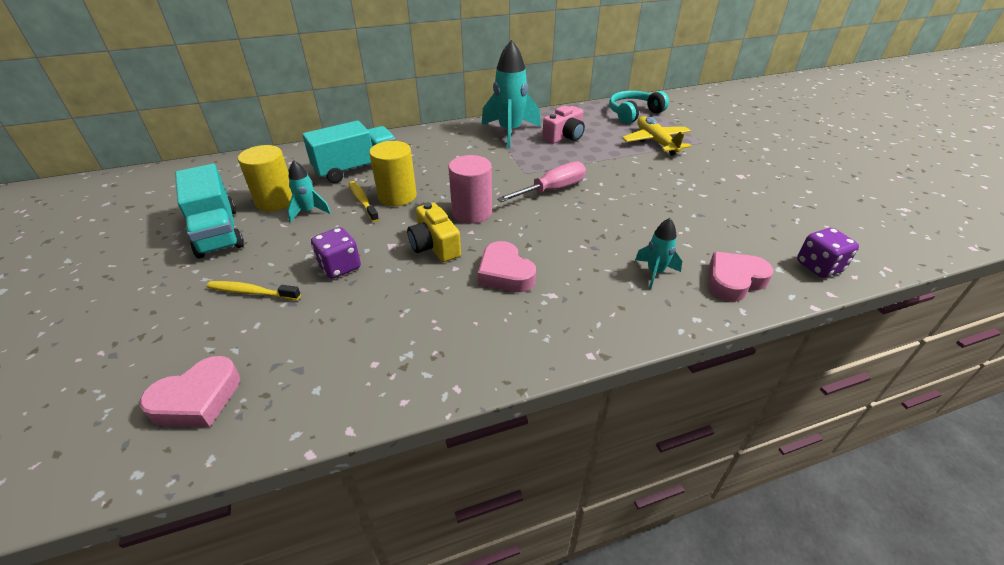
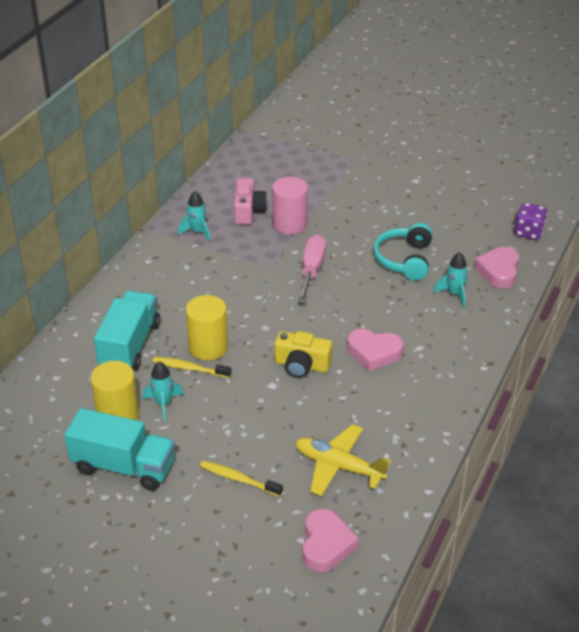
camera: 45 degrees left, 0 degrees up
(252, 292) = (238, 479): yellow toothbrush -> yellow toothbrush turned 60 degrees clockwise
(340, 267) = (265, 423): purple dice -> none
(472, 212) = (285, 324): pink cylinder -> pink cylinder (290, 224)
(510, 132) = (197, 232): turquoise rocket -> turquoise rocket, size x0.52
(634, 114) = (268, 154): turquoise headphones -> turquoise headphones (404, 259)
(655, 142) = (323, 178): yellow plane -> yellow plane (338, 466)

